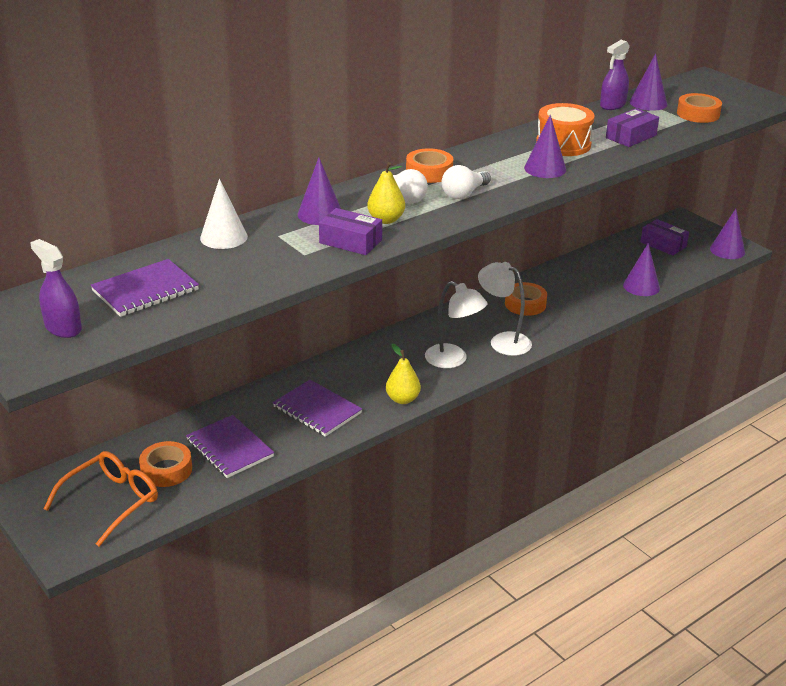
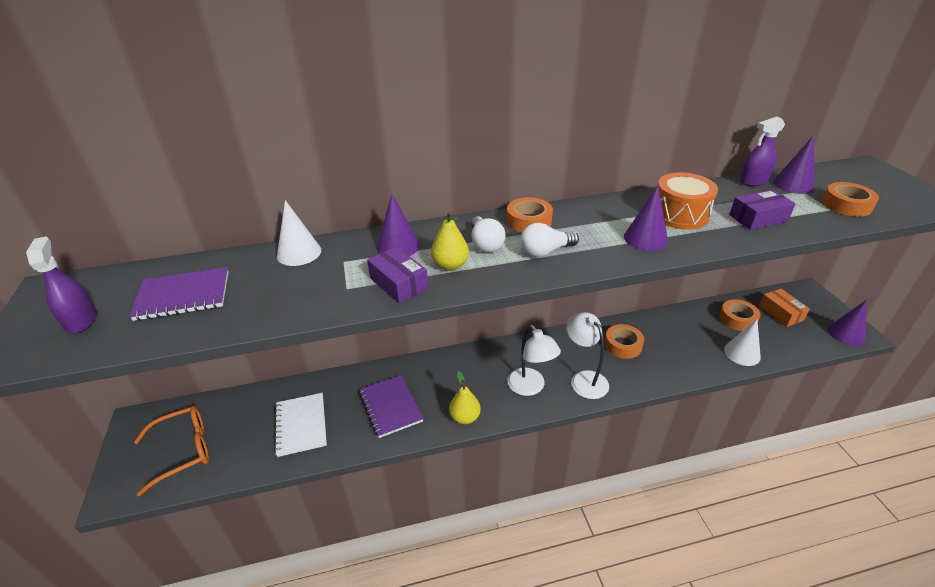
camera: 25 degrees right, 5 degrees up
(166, 470) = (243, 431): orange tape -> orange tape (737, 319)
(229, 448) = (301, 425): purple notebook -> white notebook
(641, 286) = (742, 353): purple cone -> white cone
(663, 244) = (780, 313): purple box -> orange box

